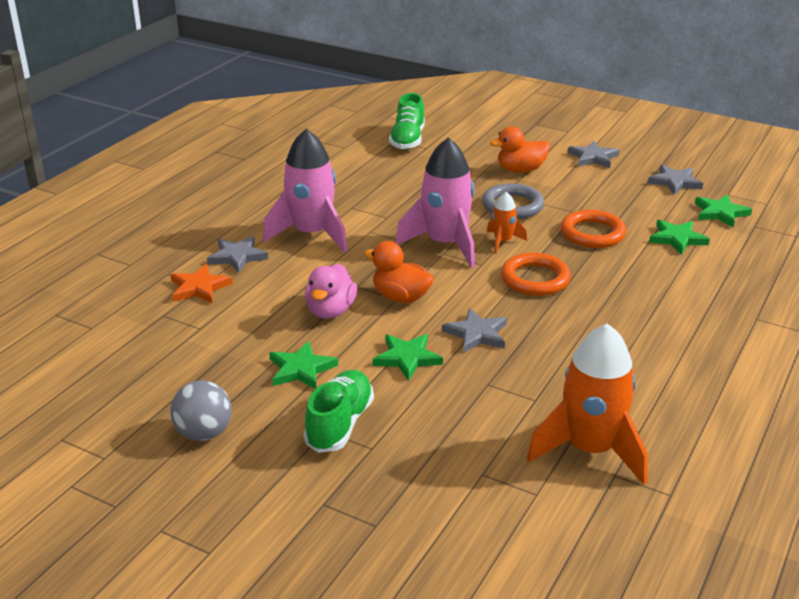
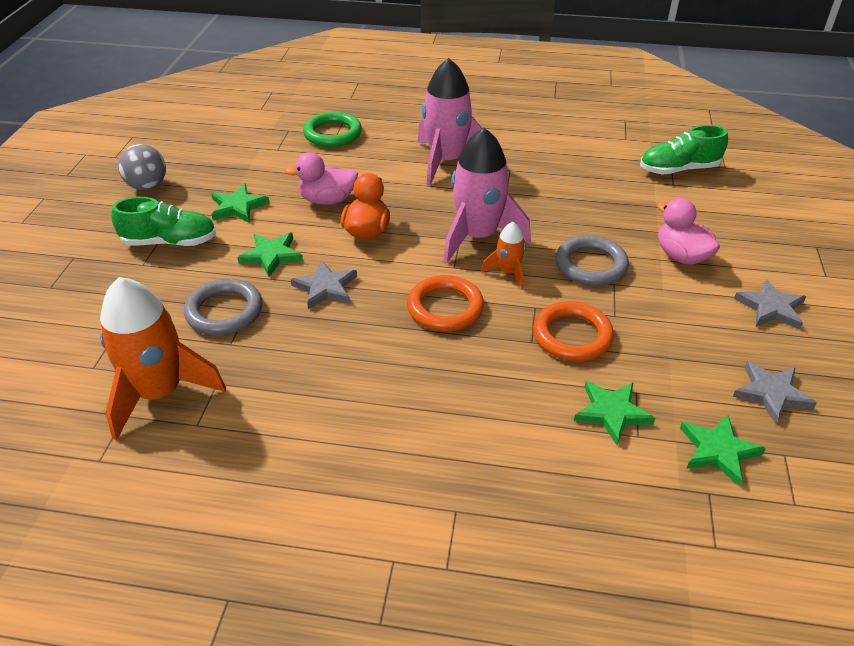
camera: 70 degrees right, 10 degrees up
(199, 287) = (332, 134): orange star -> green ring
(237, 256) = (388, 137): grey star -> none
(484, 398) = (224, 311): none -> grey ring
(520, 170) = (681, 256): orange duck -> pink duck

